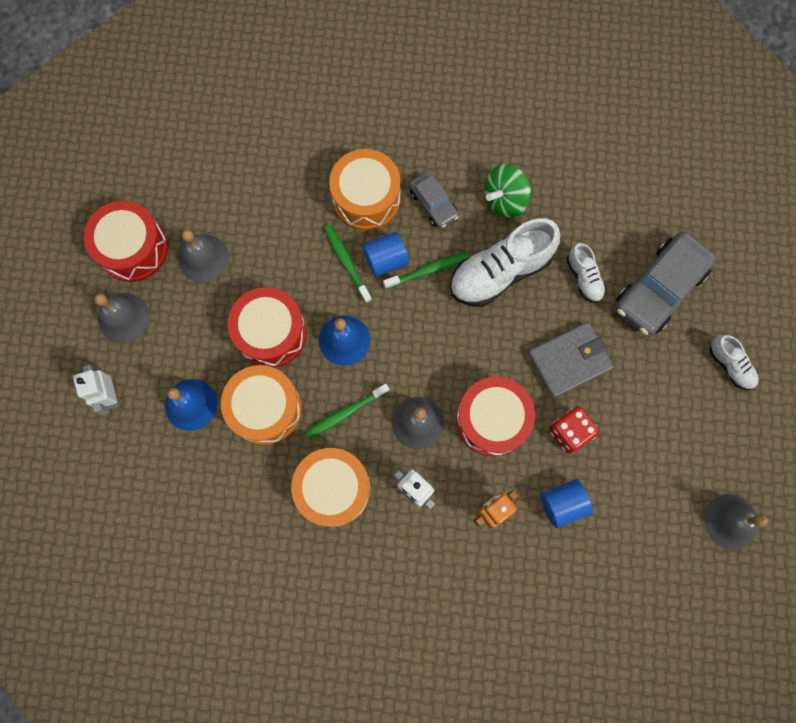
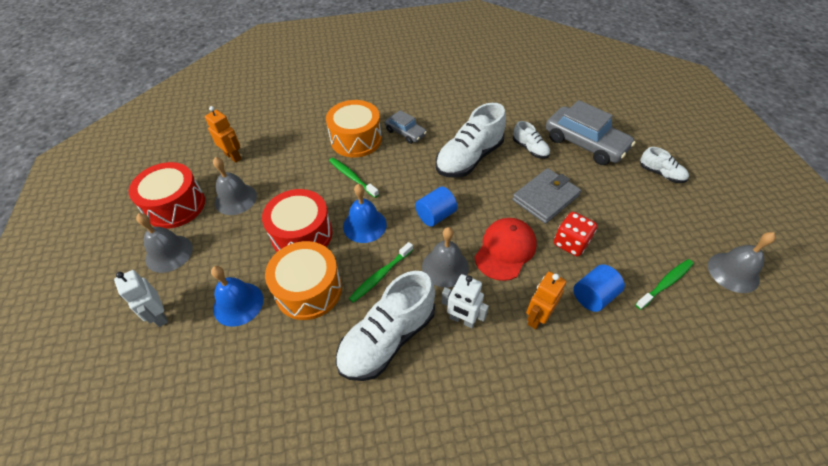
camera: 15 degrees left, 25 degrees down
(207, 185) = (233, 156): none -> orange robot
(333, 489) = (387, 338): orange drum -> white shoe
(385, 260) = (381, 169): blue cylinder -> blue cylinder (435, 215)
(428, 270) = (416, 169): green toothbrush -> green toothbrush (665, 283)
(492, 420) = (505, 250): red drum -> red cap
(504, 199) = (454, 121): green spinning top -> none
(659, 288) = (585, 143): grey car -> grey car turned 75 degrees counterclockwise

